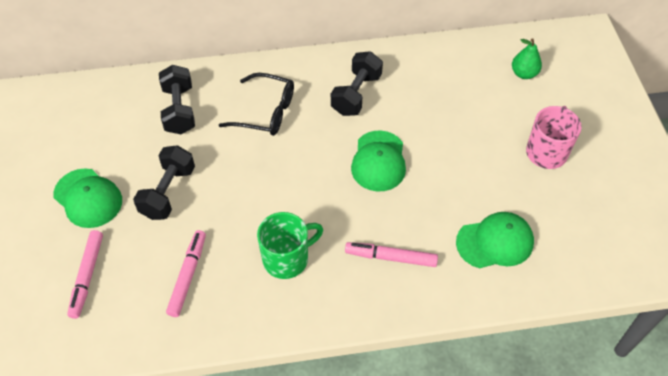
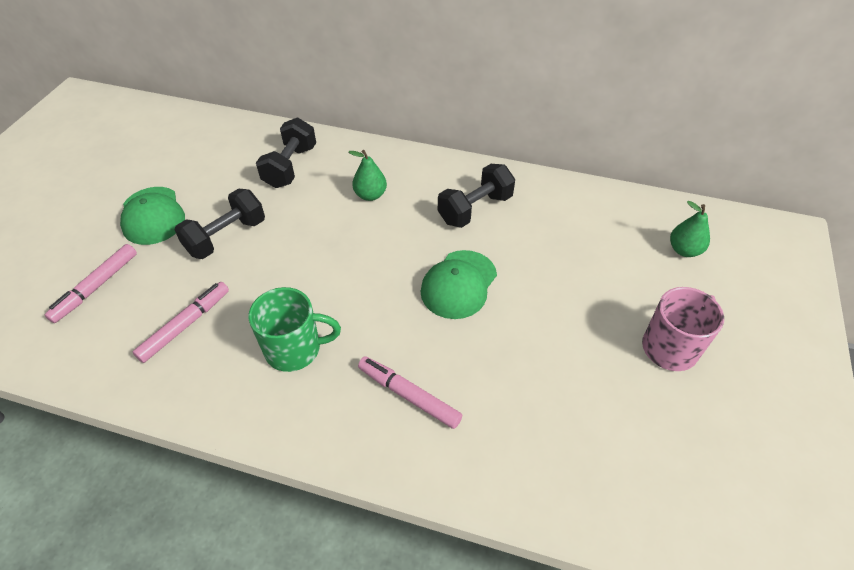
camera: 25 degrees right, 5 degrees down
(265, 112) = (370, 195): black glasses -> green pear
(495, 242) = (546, 430): green cap -> none

